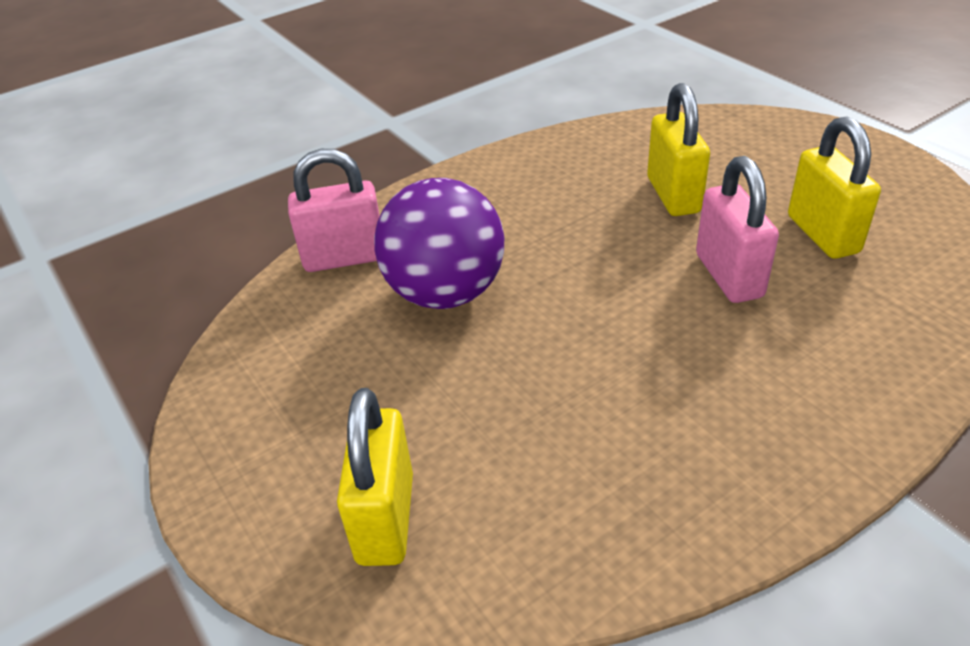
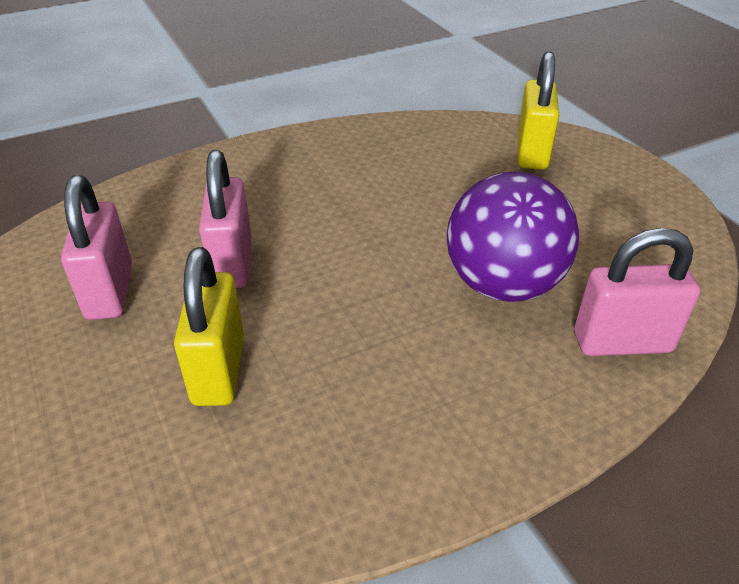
camera: 175 degrees left, 0 degrees up
(822, 234) = (110, 291): yellow padlock -> pink padlock

